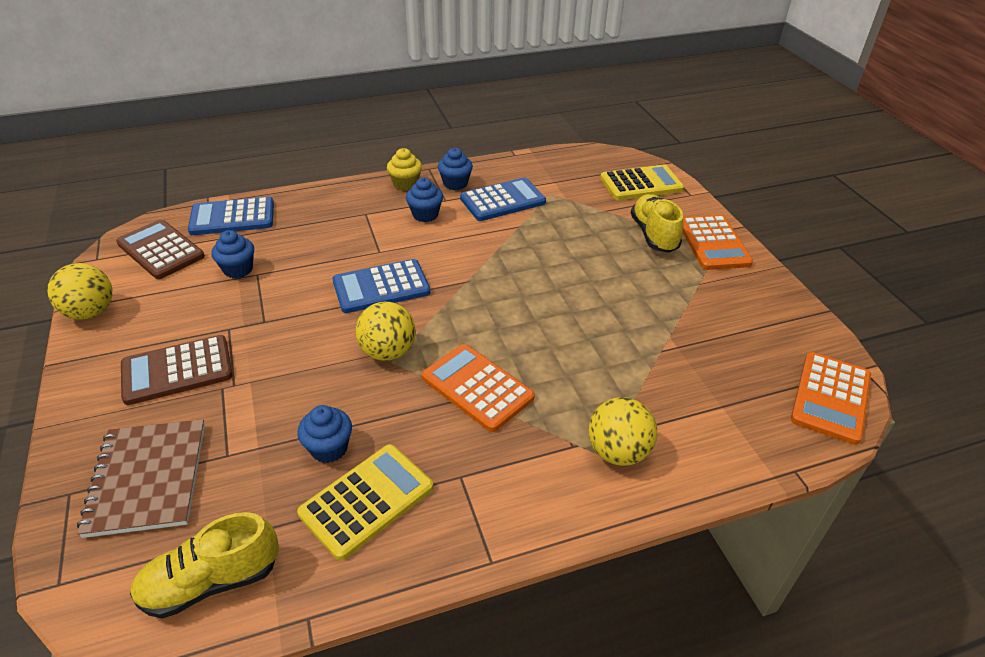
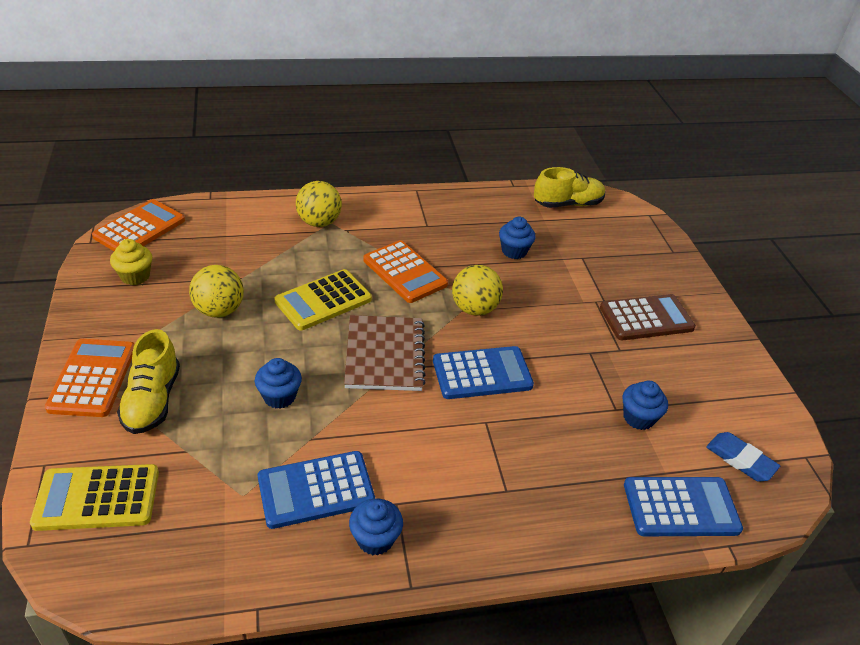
camera: 175 degrees left, 0 degrees up
(91, 312) = (759, 385): yellow ball -> yellow ball (219, 310)
(148, 478) = (628, 252): brown notebook -> brown notebook (384, 355)
(160, 250) = (740, 459): brown calculator -> blue eraser
(367, 500) = (486, 223): yellow calculator -> yellow calculator (323, 300)
(405, 184) = (450, 548): yellow cupcake -> yellow cupcake (135, 276)
(425, 215) = (427, 476): blue cupcake -> blue cupcake (279, 397)

